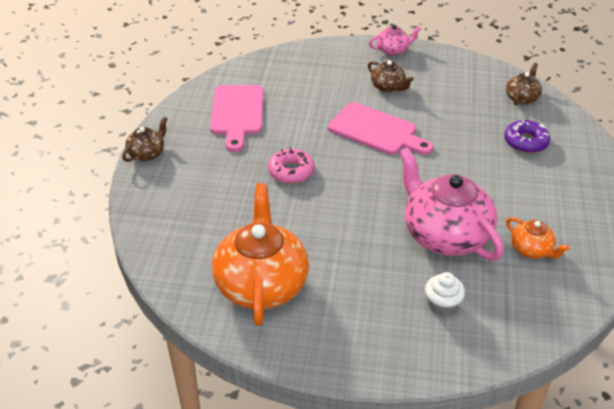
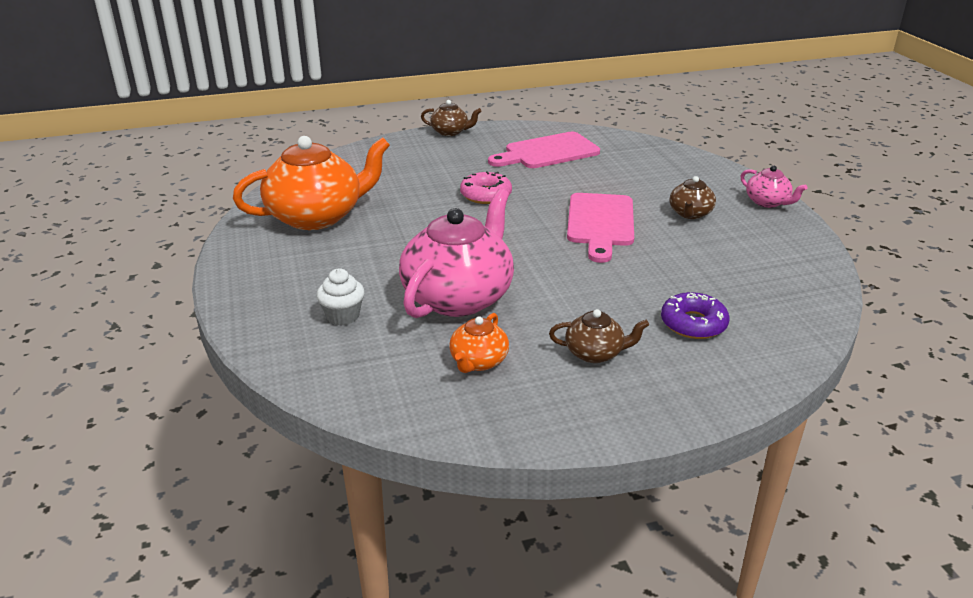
camera: 65 degrees right, 10 degrees down
(522, 98) = (789, 305): brown teapot -> brown teapot (595, 353)

